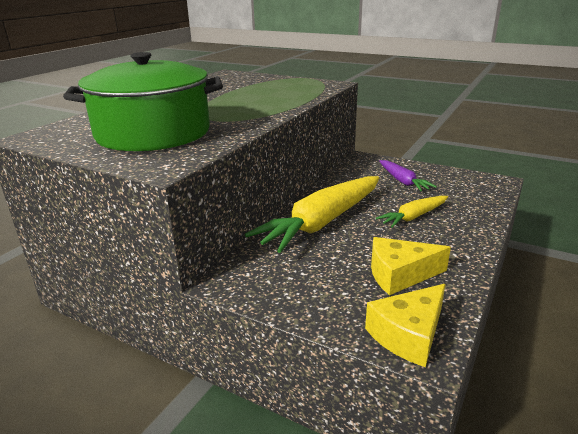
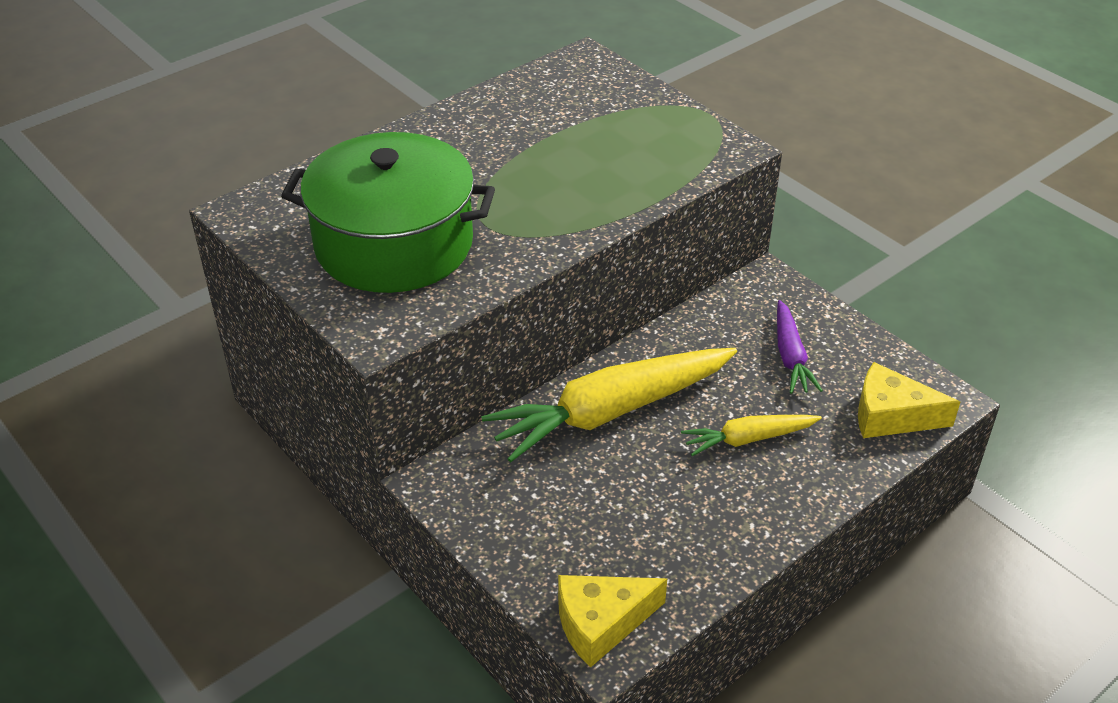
camera: 20 degrees right, 15 degrees up
(400, 274) = (653, 536): yellow cheese -> yellow cheese (891, 416)

